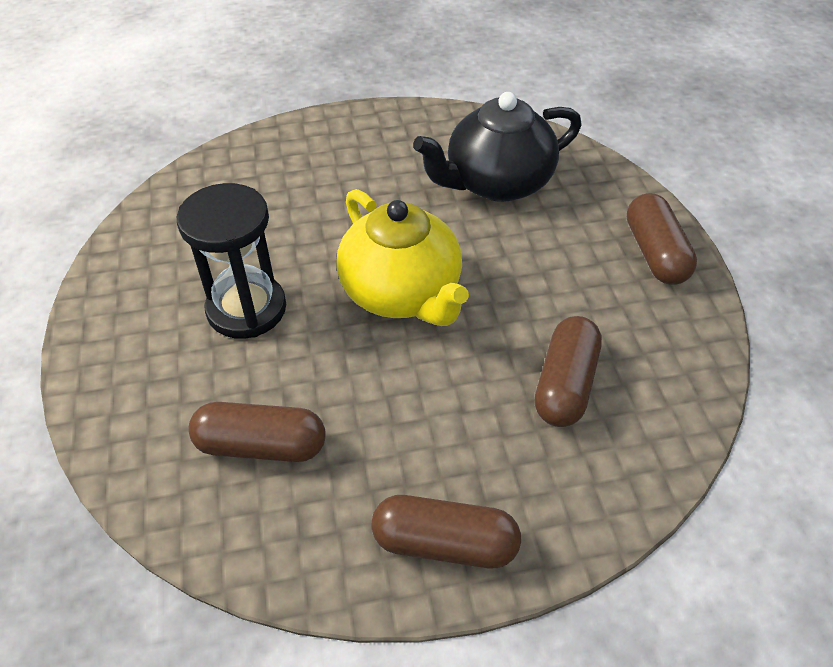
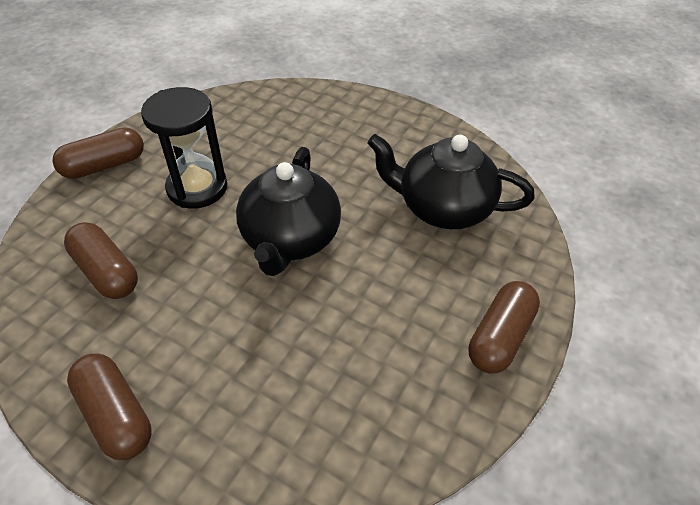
camera: 40 degrees right, 0 degrees up
(402, 293) = (290, 239): yellow teapot -> black teapot
(565, 384) = (313, 378): brown capsule -> brown capsule (104, 165)

